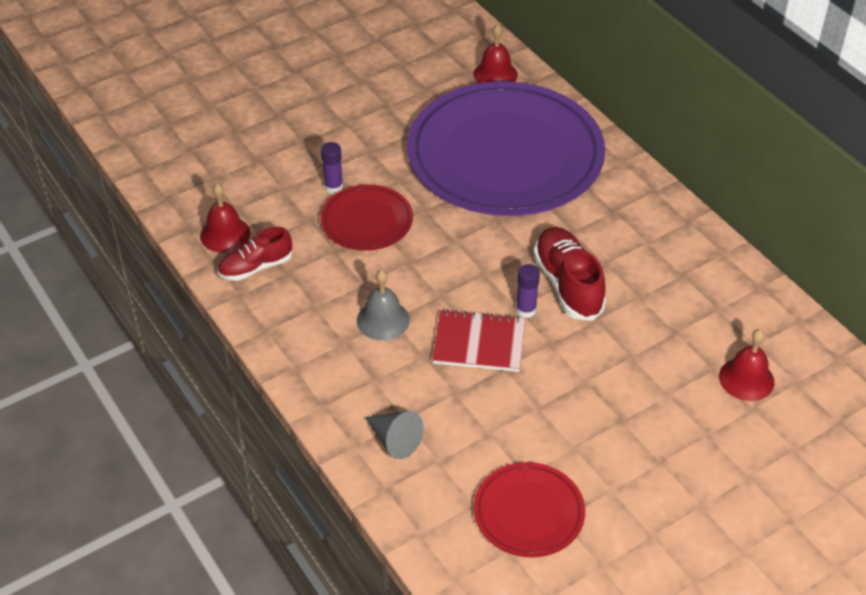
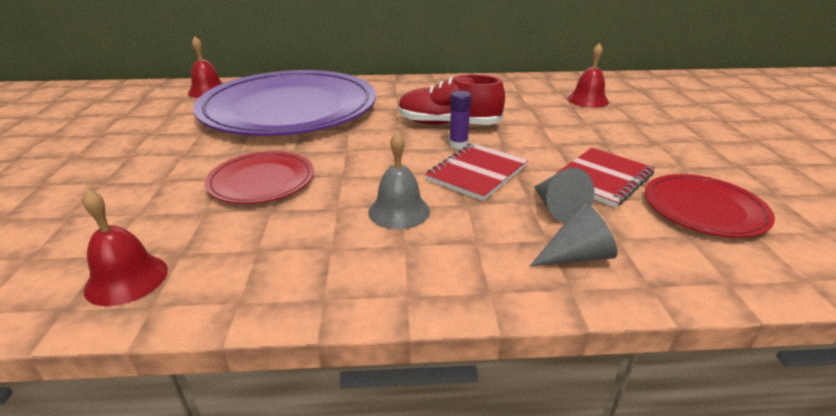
camera: 60 degrees left, 15 degrees down
(256, 267) = (215, 272): red shoe -> none
(333, 187) = (191, 184): purple glue stick -> none
(456, 413) = (557, 208): none -> grey cone
(535, 432) = (601, 178): none -> red notebook

